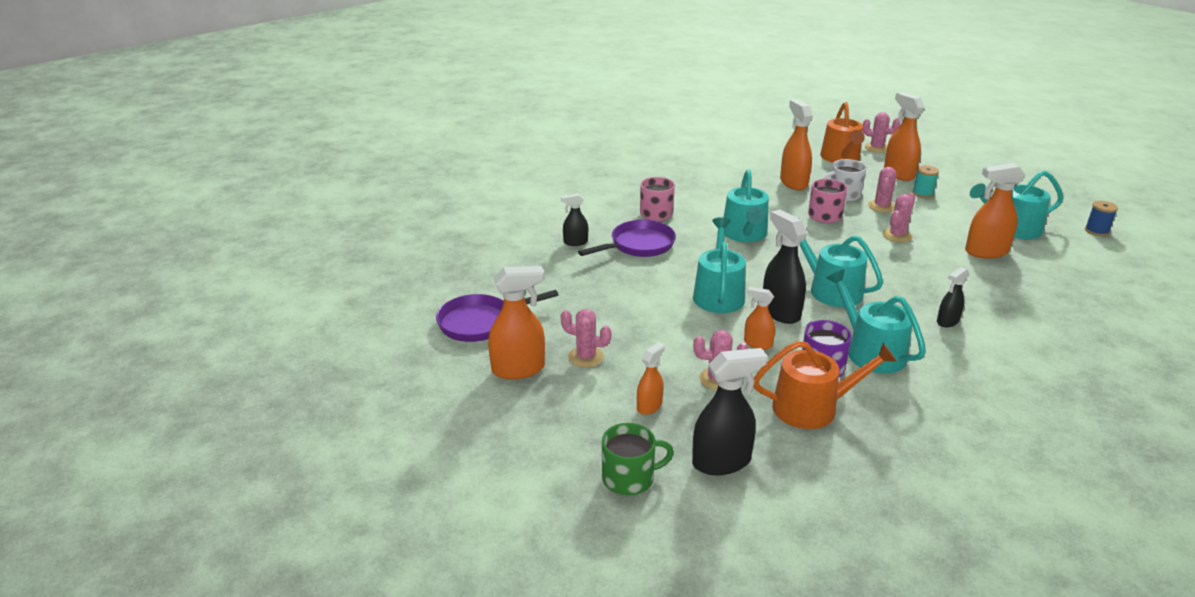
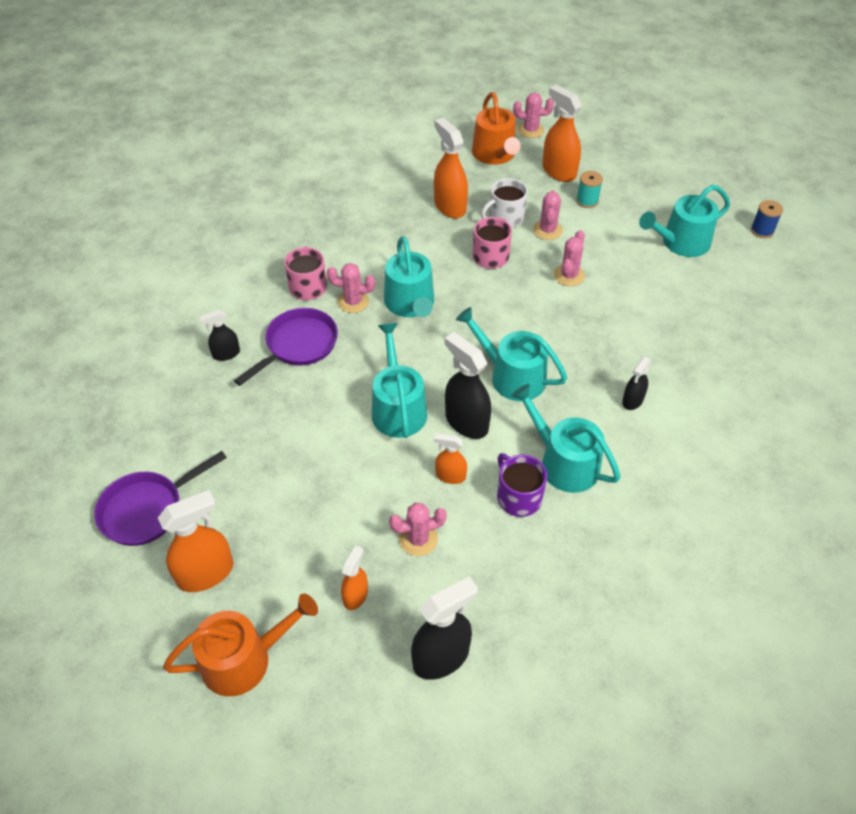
camera: 15 degrees left, 20 degrees up
(586, 357) = (275, 537): pink cactus -> pink cactus (353, 302)
(629, 478) = (354, 703): green mug -> none
(812, 407) = (518, 558): orange watering can -> orange watering can (244, 659)
(986, 252) = (659, 285): orange spray bottle -> none

